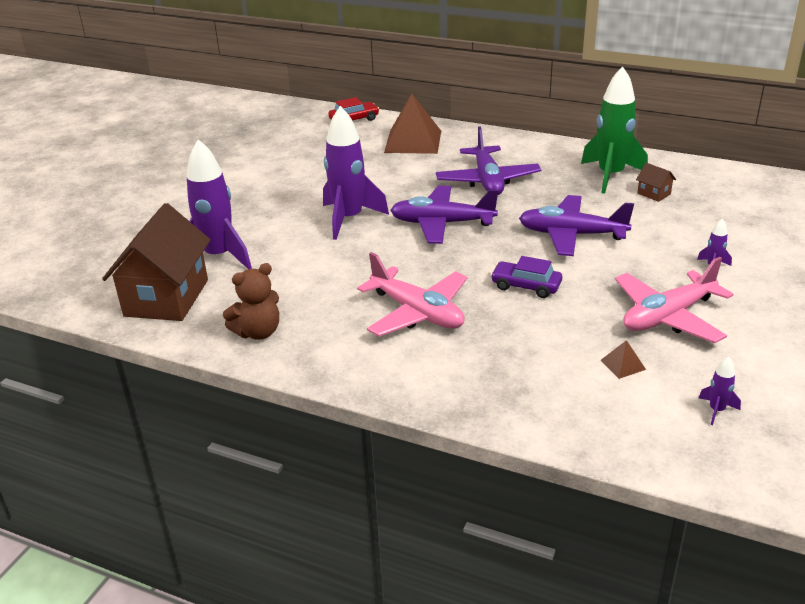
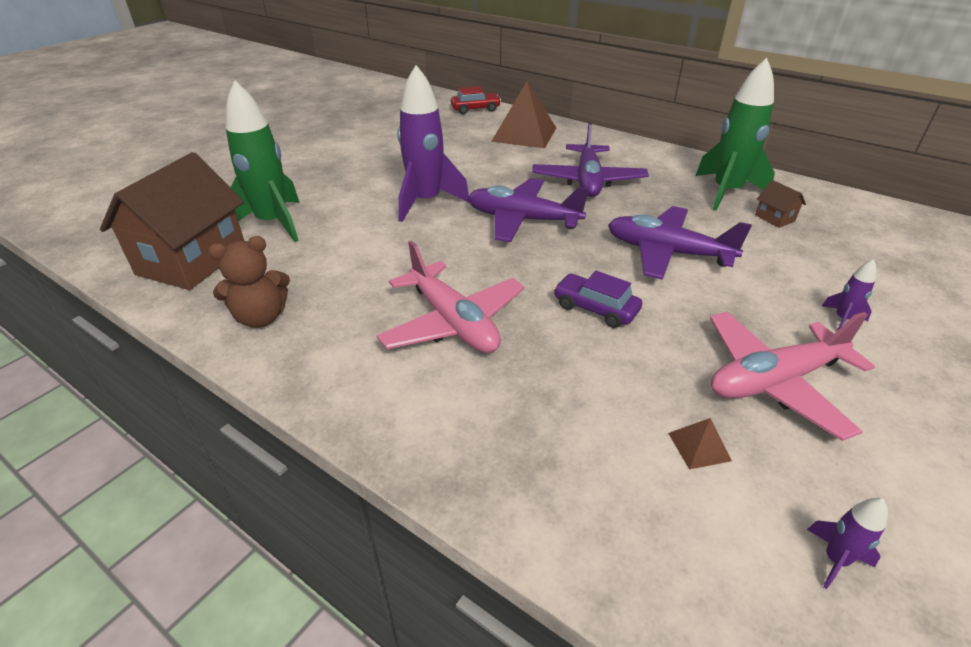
camera: 10 degrees right, 5 degrees up
(219, 256) = (273, 223): purple rocket -> green rocket

